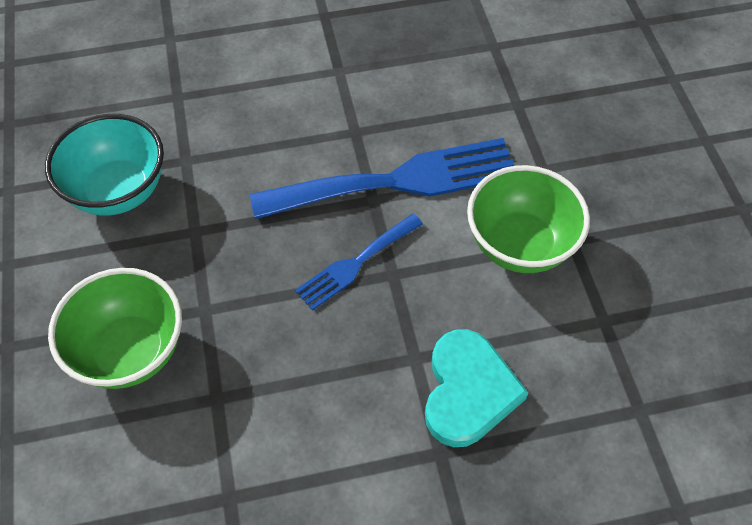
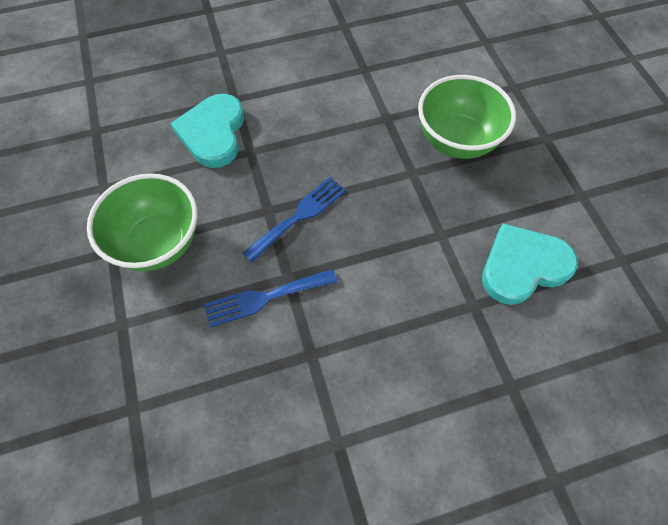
camera: 175 degrees right, 5 degrees up
(118, 191) = (523, 266): turquoise bowl -> turquoise heart
(398, 181) = (265, 298): blue fork -> blue fork, size x0.52

